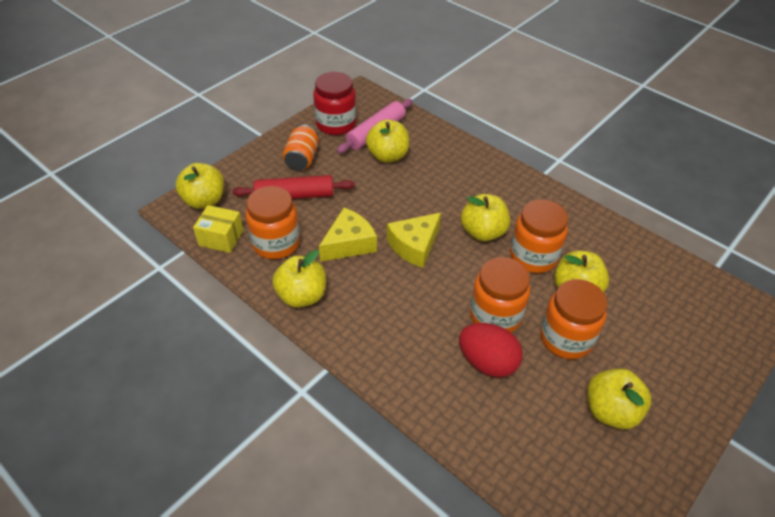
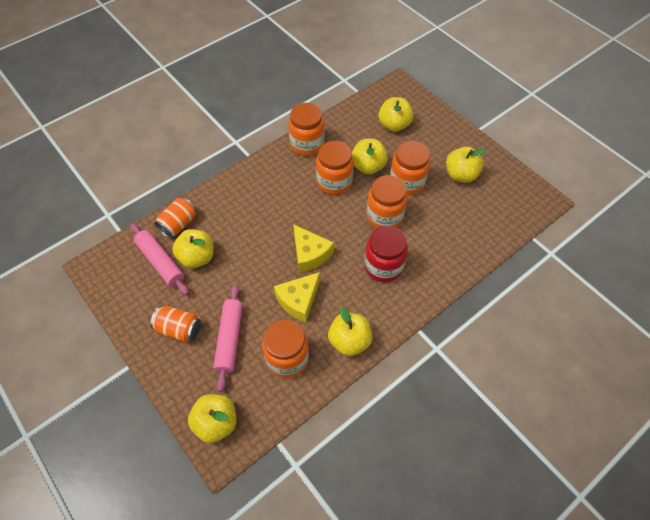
camera: 80 degrees left, 10 degrees up
(221, 238) = (271, 406): yellow box -> none
(295, 195) = (230, 339): red rolling pin -> pink rolling pin
(336, 124) = (136, 295): red jar -> red jar (383, 266)
(349, 243) = (298, 300): yellow cheese -> yellow cheese turned 105 degrees counterclockwise
(425, 136) = (178, 224): none -> orange can
(483, 232) = (304, 207): yellow apple -> yellow apple (394, 125)
(487, 362) = (422, 229): red egg -> none
(585, 222) = (307, 144): none -> orange jar

